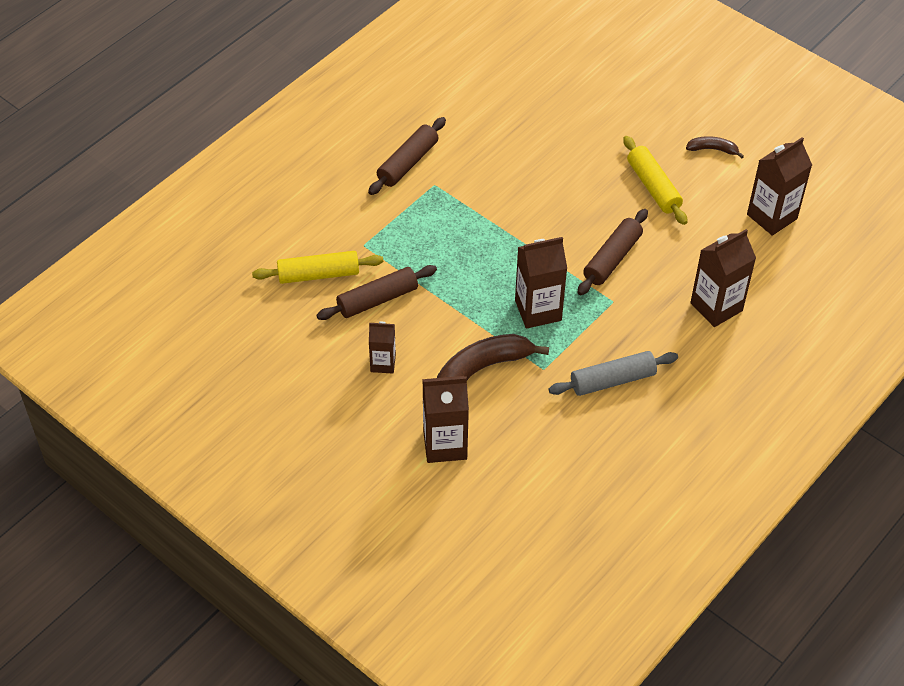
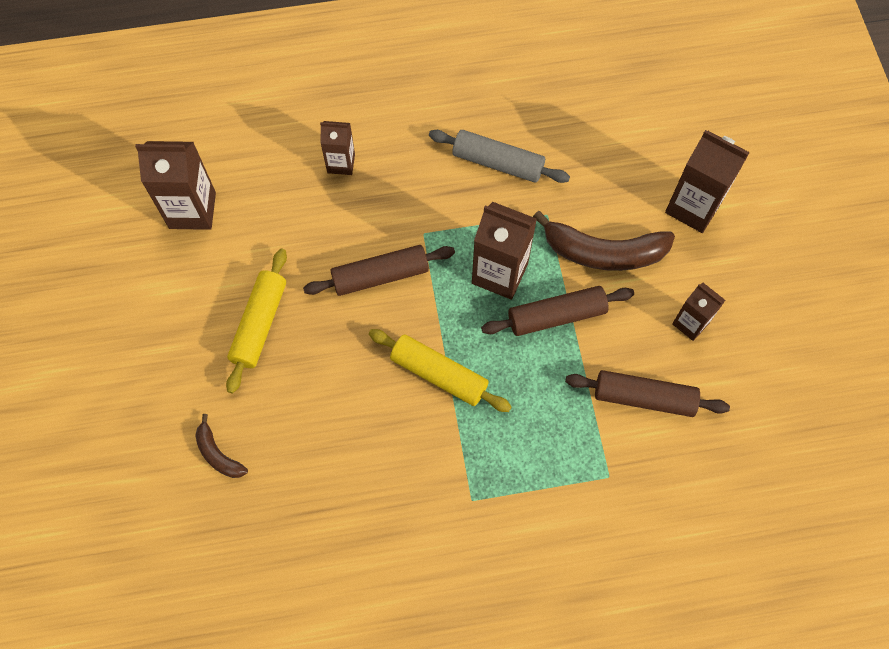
camera: 140 degrees left, 15 degrees up
(318, 274) = (683, 474): yellow rolling pin -> yellow rolling pin (439, 374)
(407, 163) = (476, 554): brown rolling pin -> brown rolling pin (556, 316)
(713, 149) = (156, 322): brown banana -> brown banana (218, 454)
(716, 307) = (341, 163): brown carton -> brown carton, size x0.60

